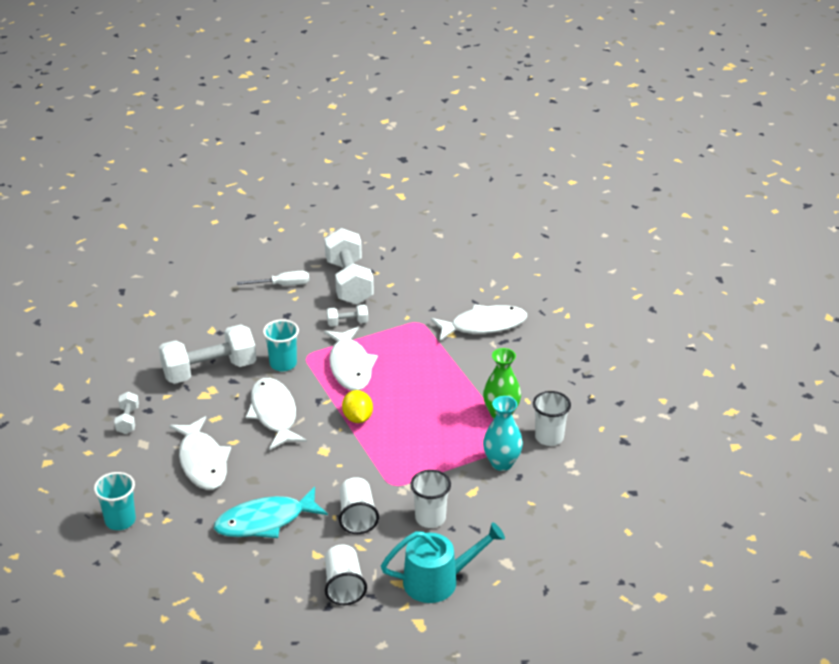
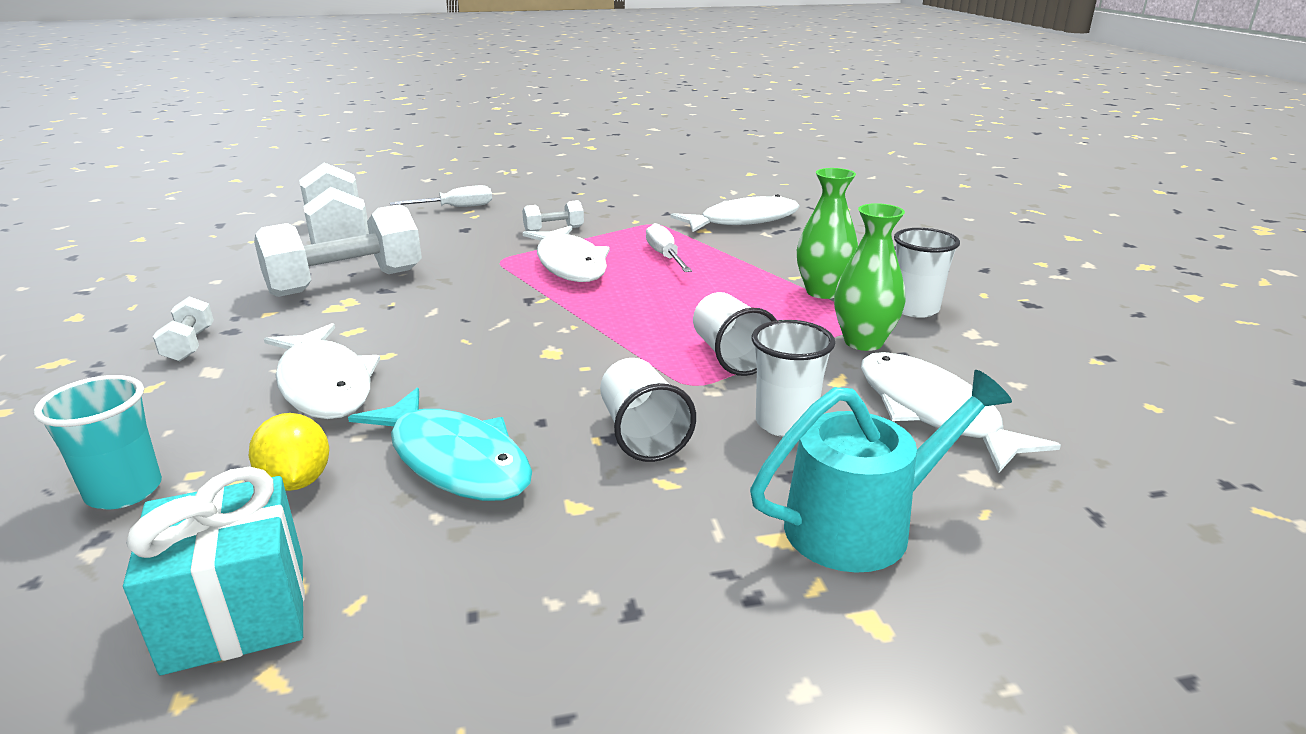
camera: 10 degrees left, 10 degrees down
(177, 586) = (236, 612): none -> turquoise gift
(265, 521) = (454, 460): turquoise fish -> turquoise fish turned 105 degrees counterclockwise
(274, 414) = (457, 318): white fish -> white fish (933, 412)
(283, 364) = (465, 269): turquoise cup -> none
(344, 585) = (656, 559): white cup -> white cup (731, 356)
(349, 282) = (546, 201): white dumbbell -> white dumbbell (339, 237)
(357, 418) = (599, 312): yellow lemon -> yellow lemon (297, 481)
(414, 364) = (665, 256): none -> white screwdriver
(501, 463) = (863, 342): turquoise vase -> green vase

